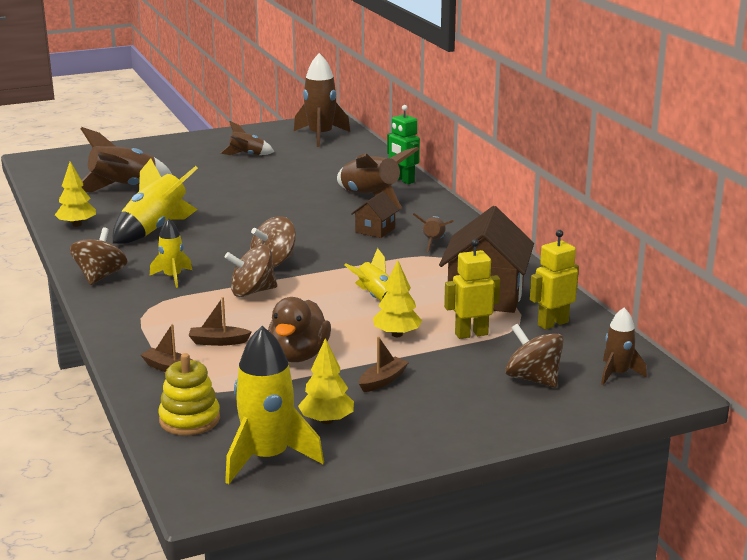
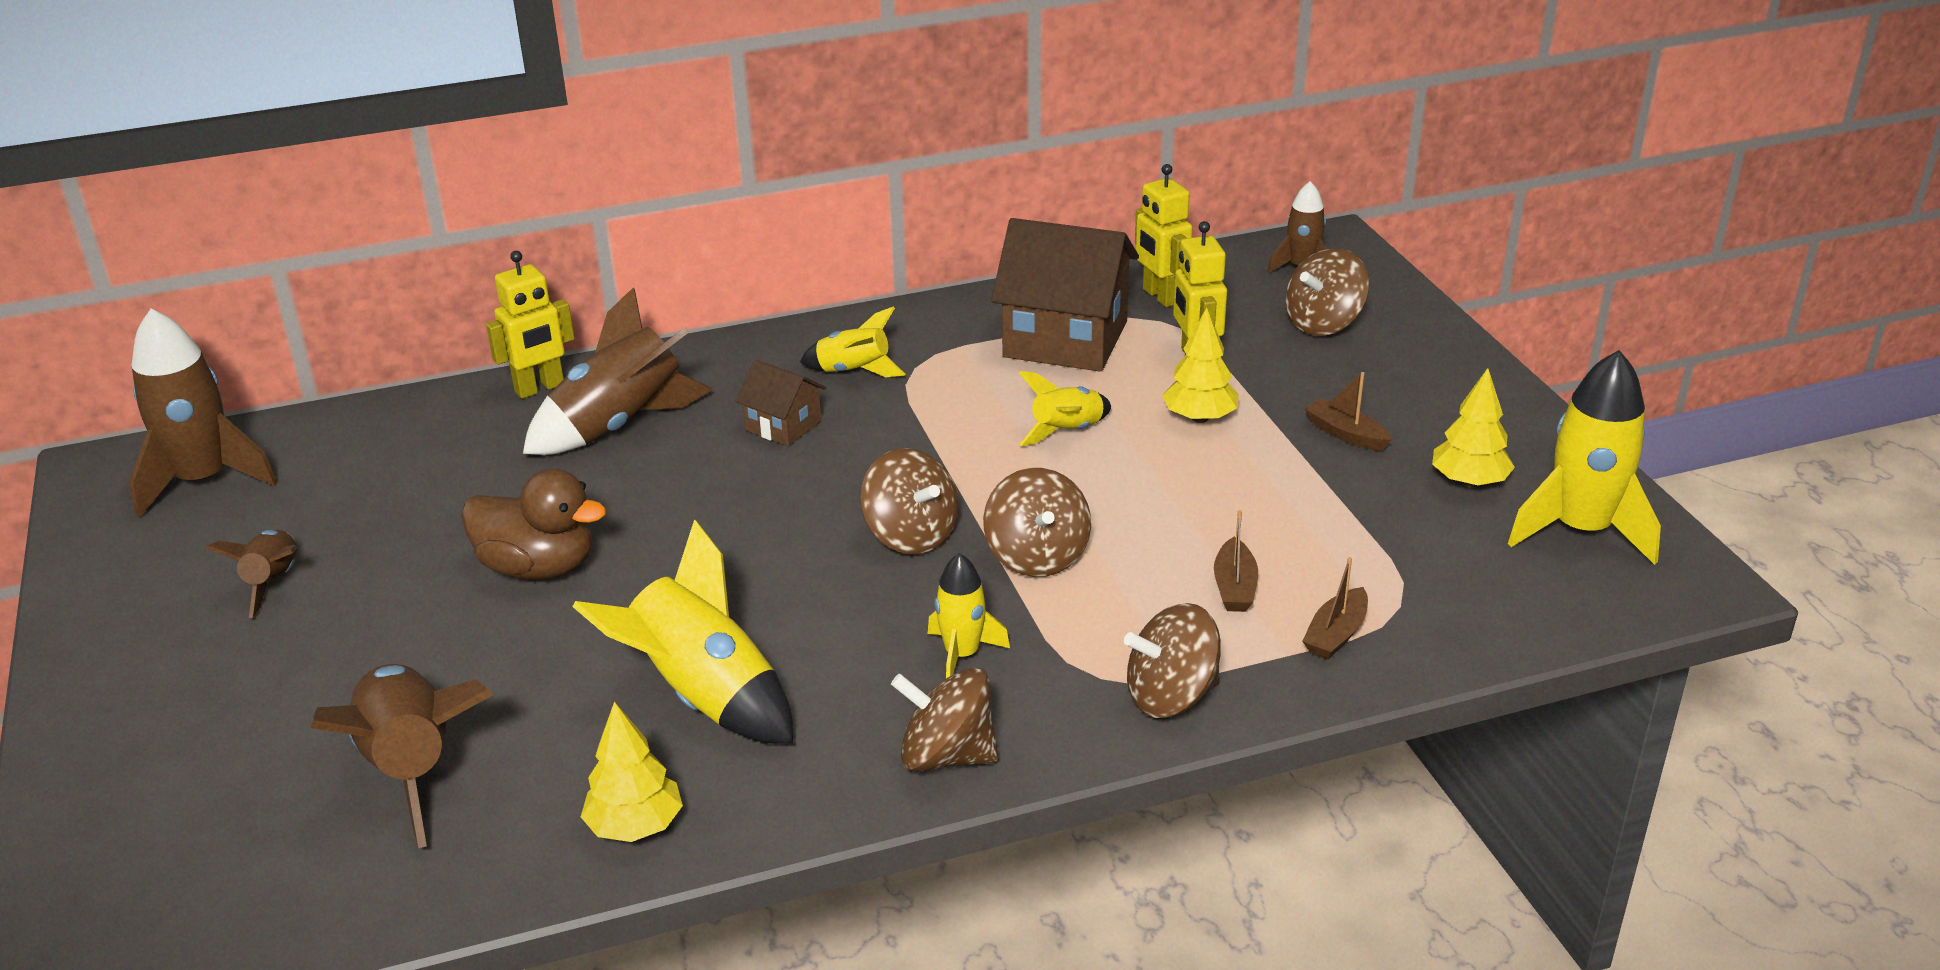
camera: 85 degrees left, 10 degrees up
(128, 324) = (1171, 696): none -> brown spinning top
(189, 419) = (1496, 604): yellow stacking toy -> none
(298, 356) = (1277, 506): brown duck -> brown duck (538, 567)
(403, 180) = (540, 388): green robot -> yellow robot
(433, 242) = (854, 371): brown rocket -> yellow rocket

